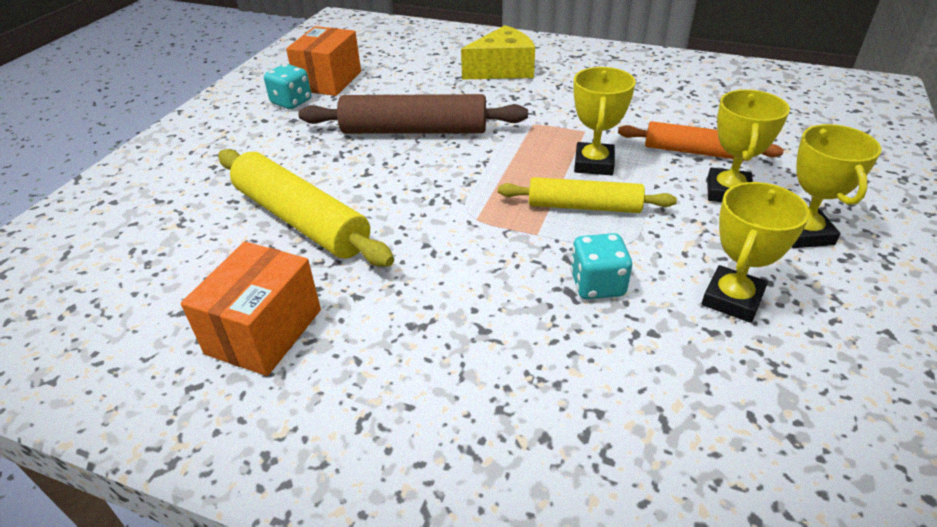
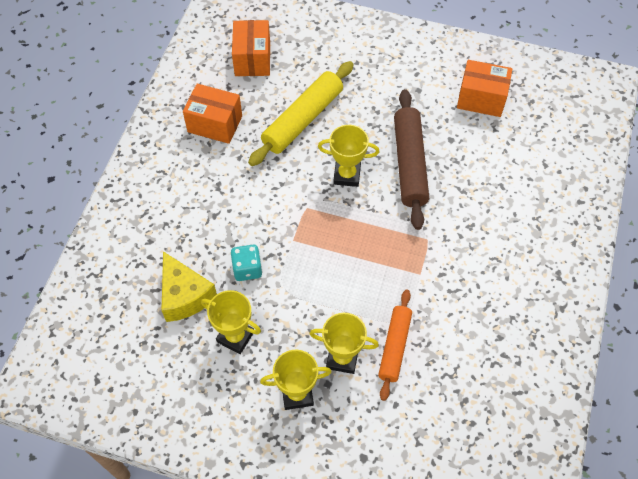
camera: 85 degrees right, 20 degrees up
(130, 278) = (252, 59): none -> orange box
(291, 102) = (444, 83): turquoise dice -> none
(502, 69) = (519, 216): yellow cheese -> yellow cheese (185, 295)
(584, 206) = (321, 267): yellow rolling pin -> none
(593, 164) = (373, 276): yellow trophy -> yellow trophy (347, 175)

